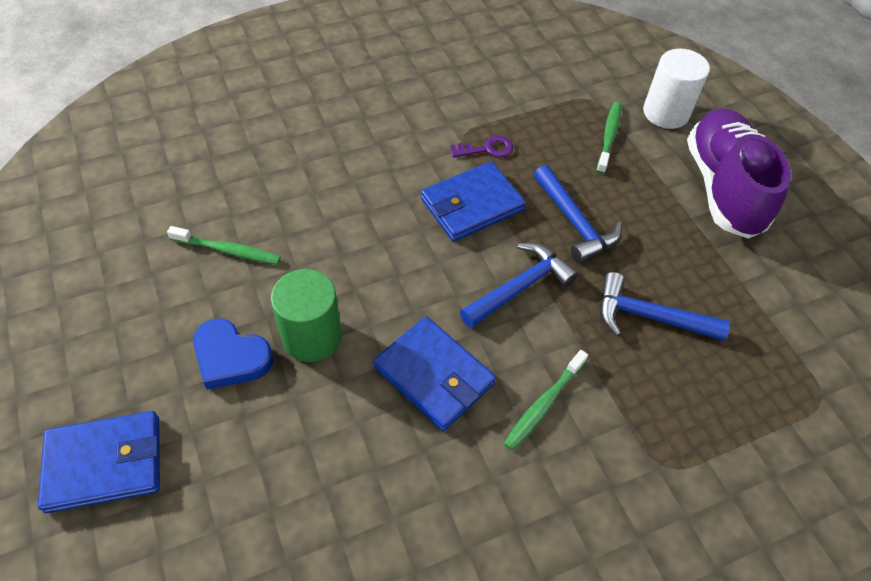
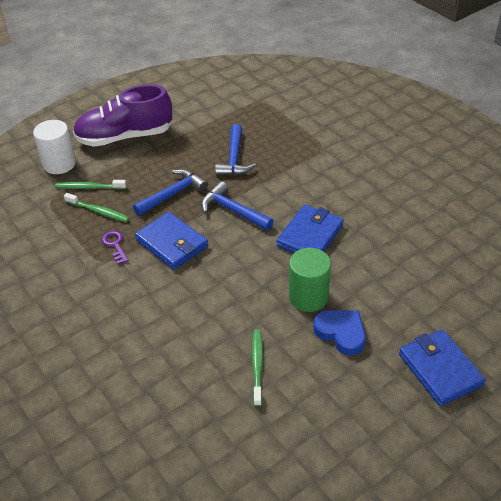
camera: 100 degrees left, 10 degrees down
(231, 357) = (341, 333): blue heart -> blue heart turned 60 degrees counterclockwise
(543, 404) = (307, 190): green toothbrush -> green toothbrush (98, 211)

